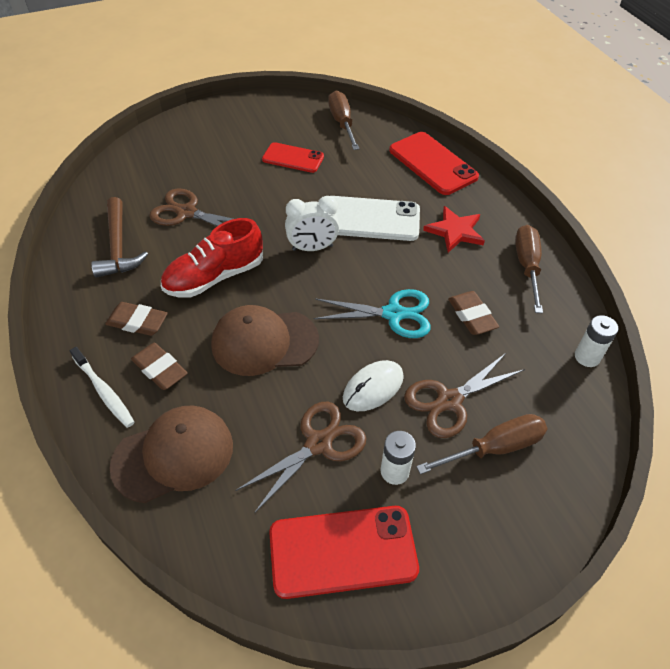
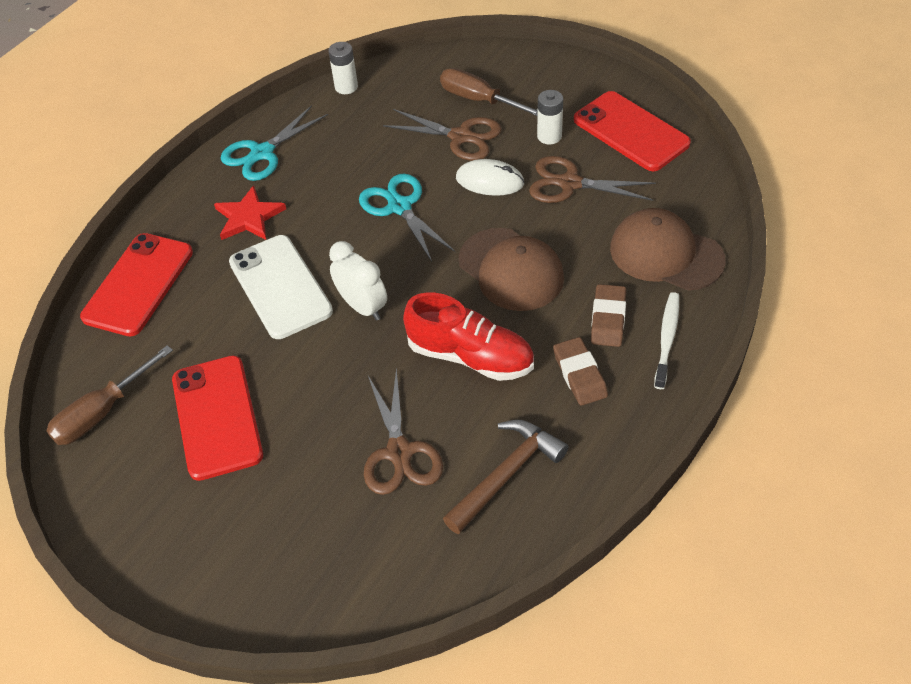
camera: 120 degrees left, 0 degrees up
(293, 158) = (217, 417): red phone -> red phone, size x1.56
(472, 316) = (357, 161): brown eraser -> none
(527, 266) = (262, 153): brown screwdriver -> turquoise scissors

